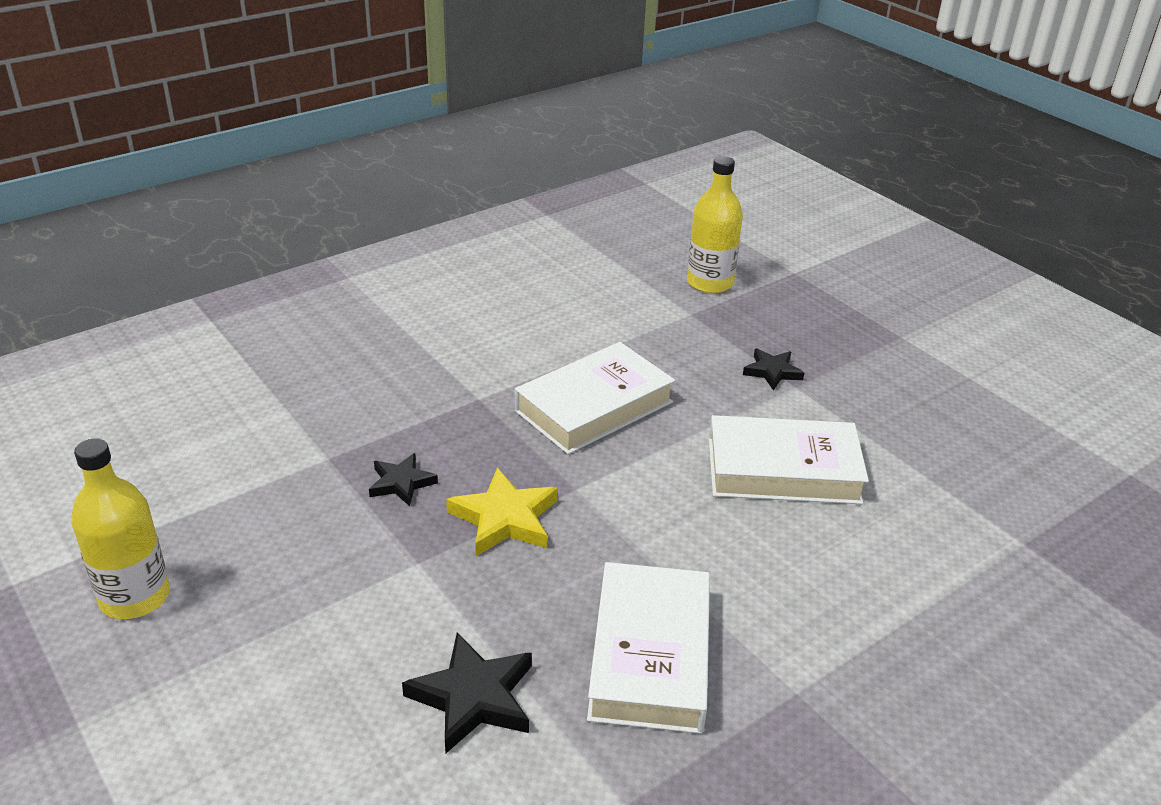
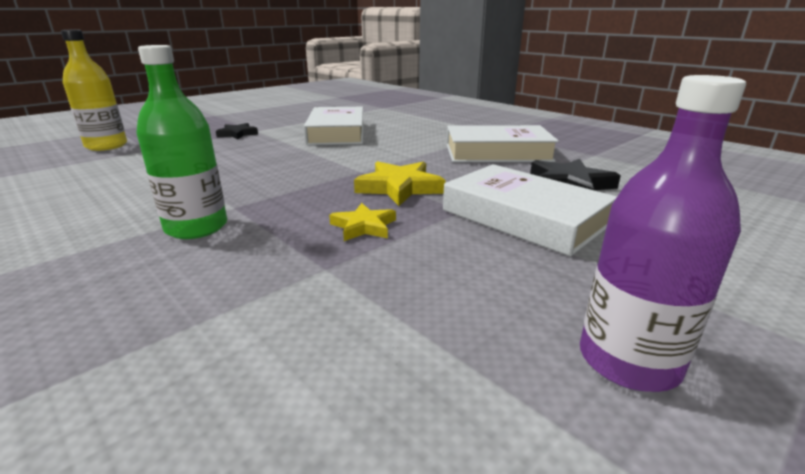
camera: 95 degrees left, 10 degrees down
(135, 597) = (628, 361): yellow bottle -> purple bottle
(401, 483) = (364, 226): black star -> yellow star
(435, 383) = (196, 227): none -> green bottle
(594, 406) = (261, 170): white book -> white book (524, 217)

